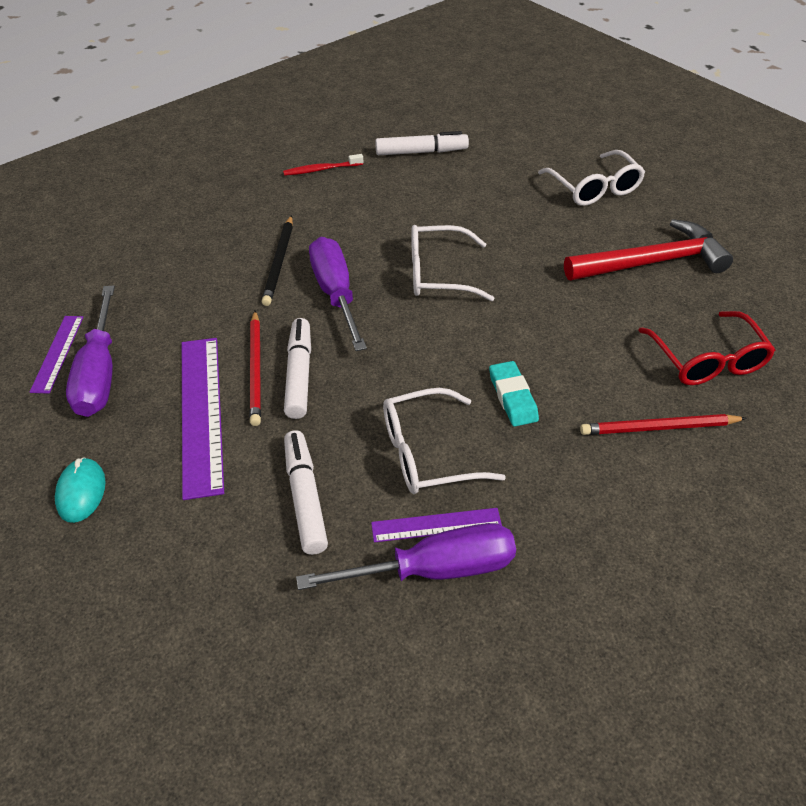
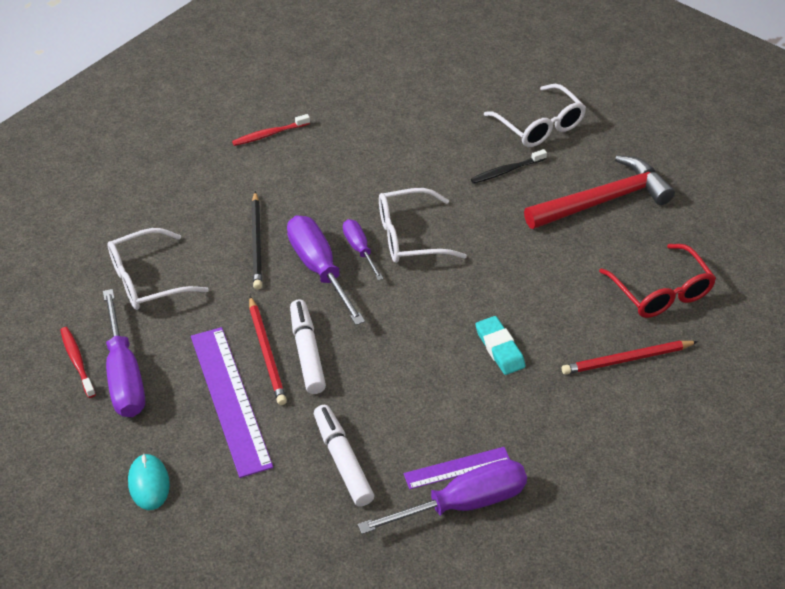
camera: 10 degrees left, 0 degrees up
(57, 353) = (77, 361): purple ruler -> red toothbrush
(383, 280) = (360, 249): none -> purple screwdriver
(421, 152) = (364, 102): white marker -> none
(427, 453) = (436, 408): white glasses -> white glasses (147, 280)
(552, 224) = (506, 171): none -> black toothbrush

